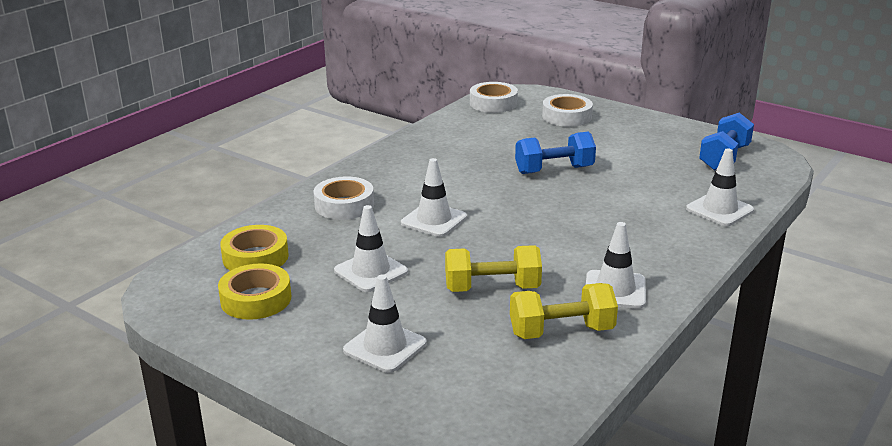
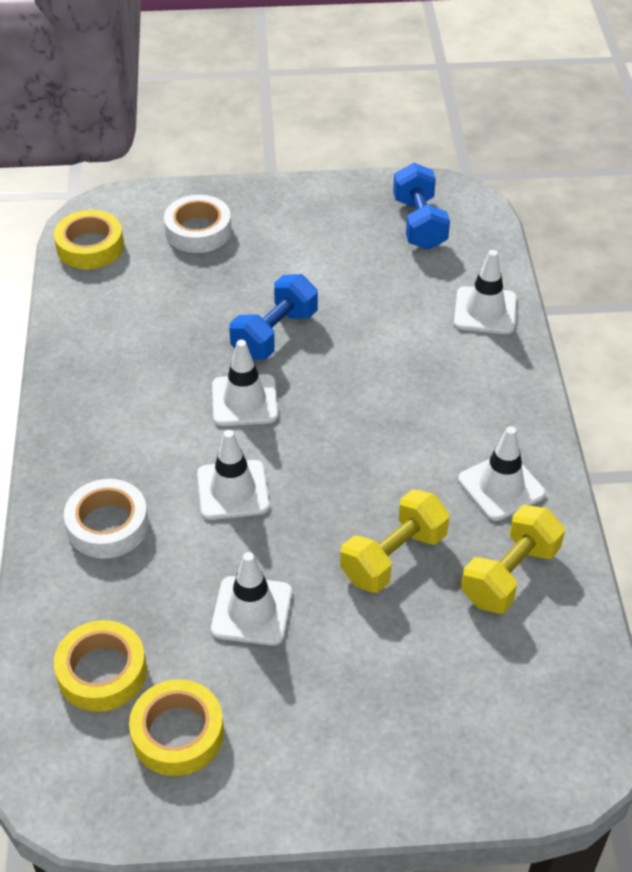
camera: 40 degrees left, 20 degrees up
(385, 347) = (379, 706): white traffic cone -> white traffic cone (244, 401)
(493, 103) = (90, 246): white tape -> yellow tape

